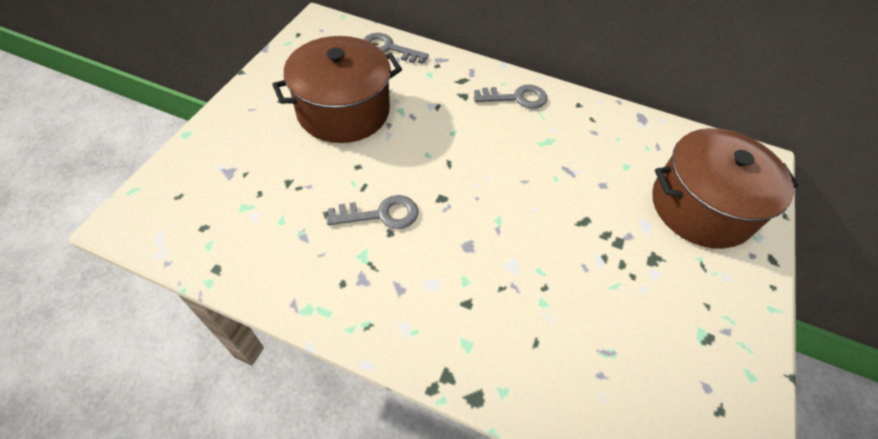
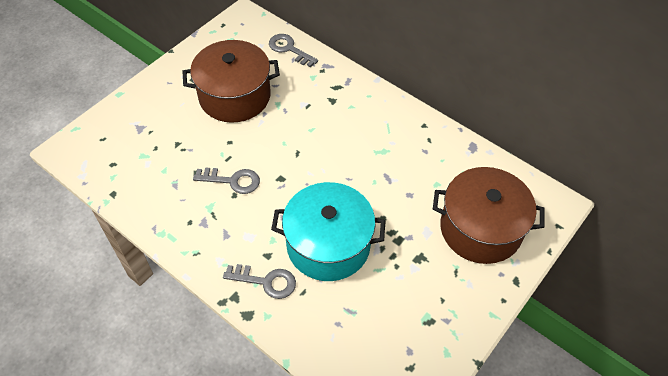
camera: 20 degrees right, 0 degrees up
(516, 98) = (374, 110): grey key -> grey key (266, 281)
(538, 269) = (328, 245): none -> turquoise pot

